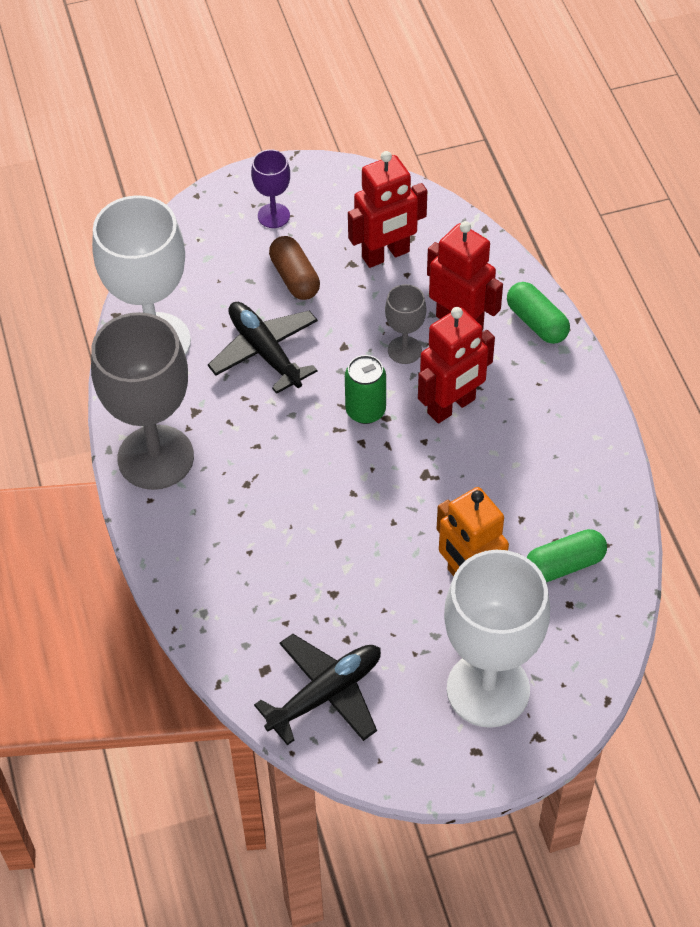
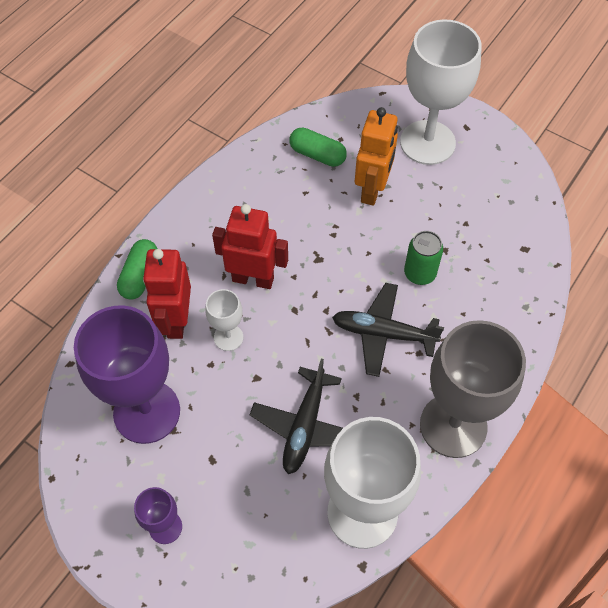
camera: 130 degrees left, 5 degrees up
(294, 278) = (219, 459): brown capsule -> none
(325, 694) = (507, 210): black plane -> black plane (383, 333)
(365, 411) = (300, 325): green can -> green can (419, 273)
(386, 255) = (147, 412): red robot -> purple goblet
(404, 350) = (228, 337): grey goblet -> white goblet

